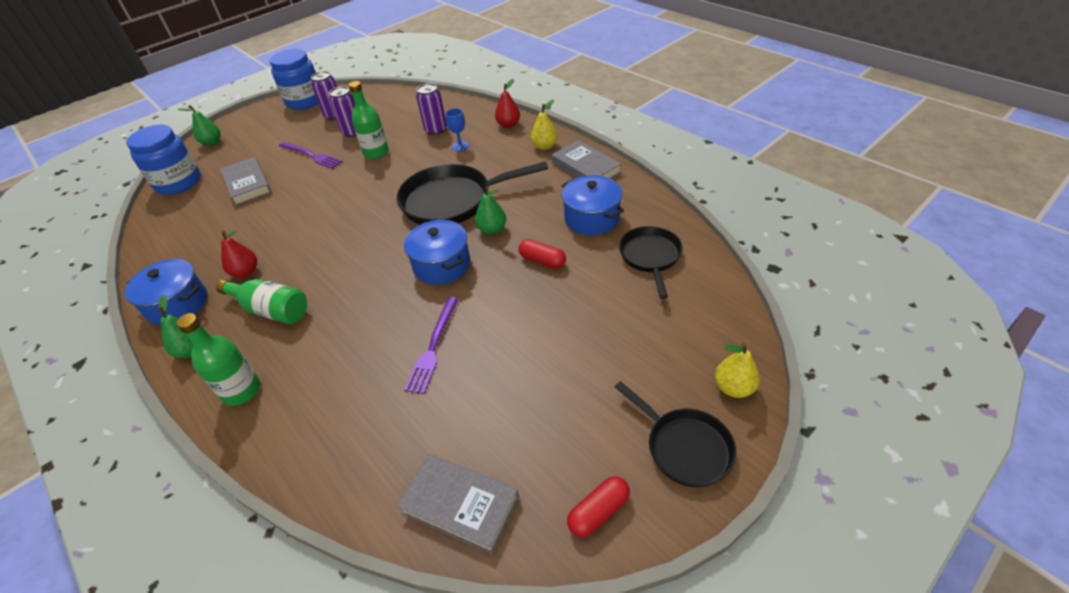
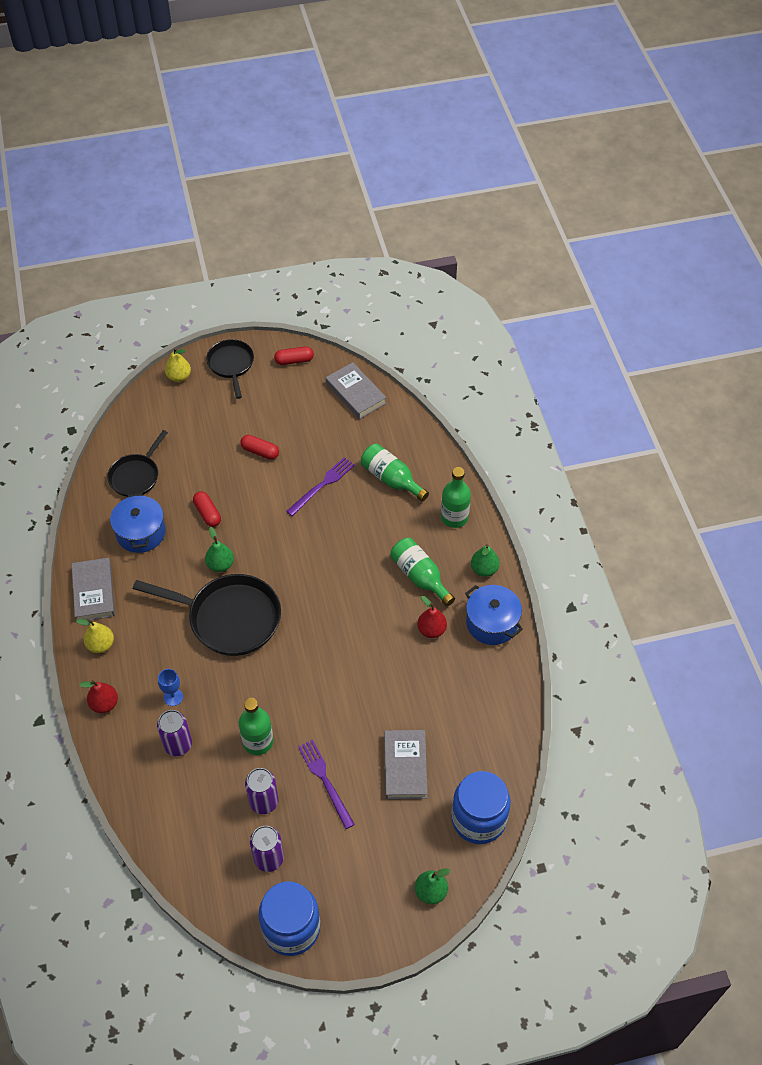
camera: 155 degrees left, 10 degrees up
(345, 398) = (391, 479): none -> green bottle
(441, 265) = (279, 550): blue pot -> none
(538, 347) = (260, 451): none -> red capsule

